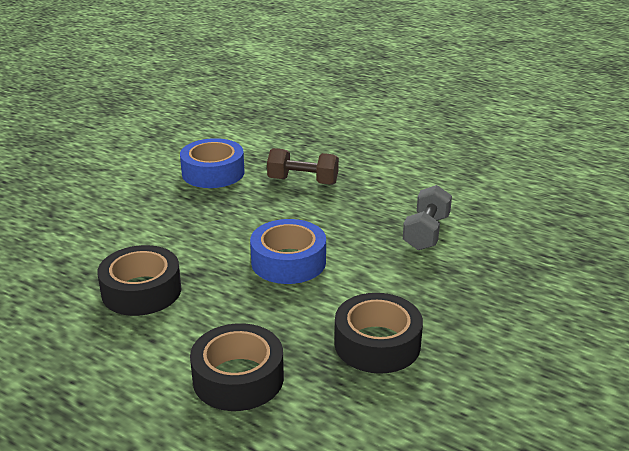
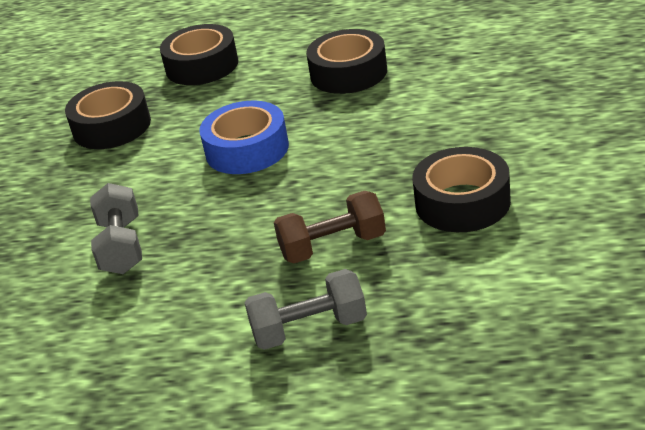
camera: 155 degrees right, 5 degrees up
(213, 173) = (462, 202): blue tape -> black tape
(352, 155) = (309, 329): none -> grey dumbbell

